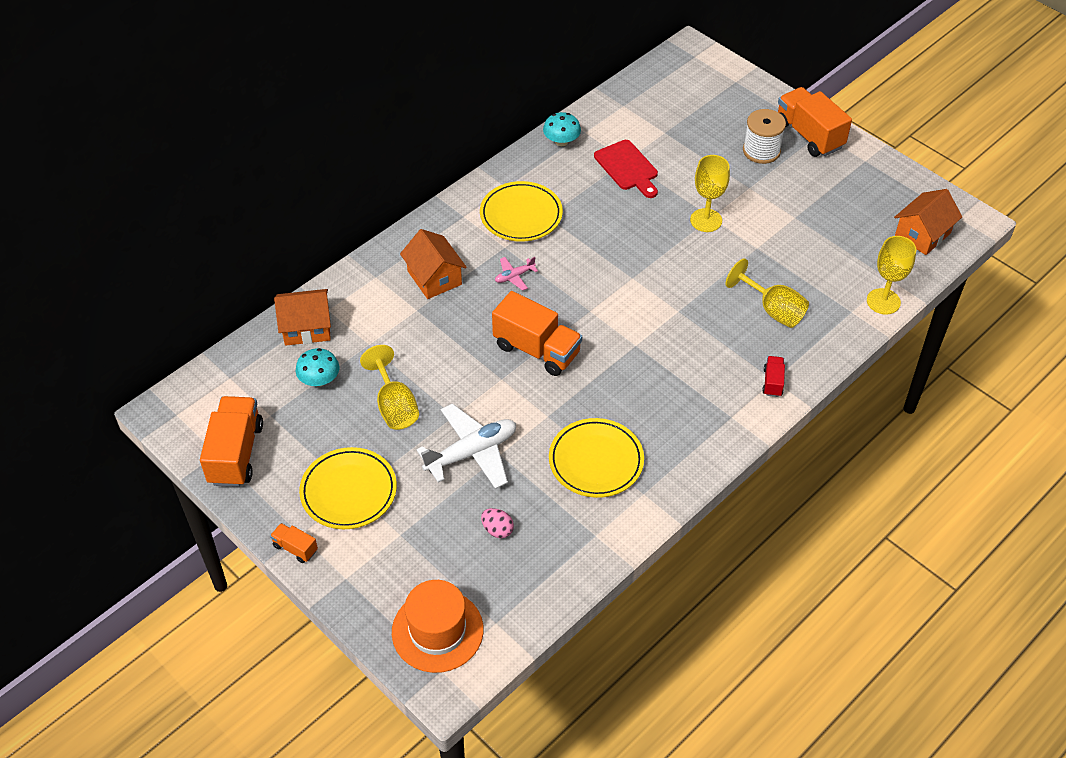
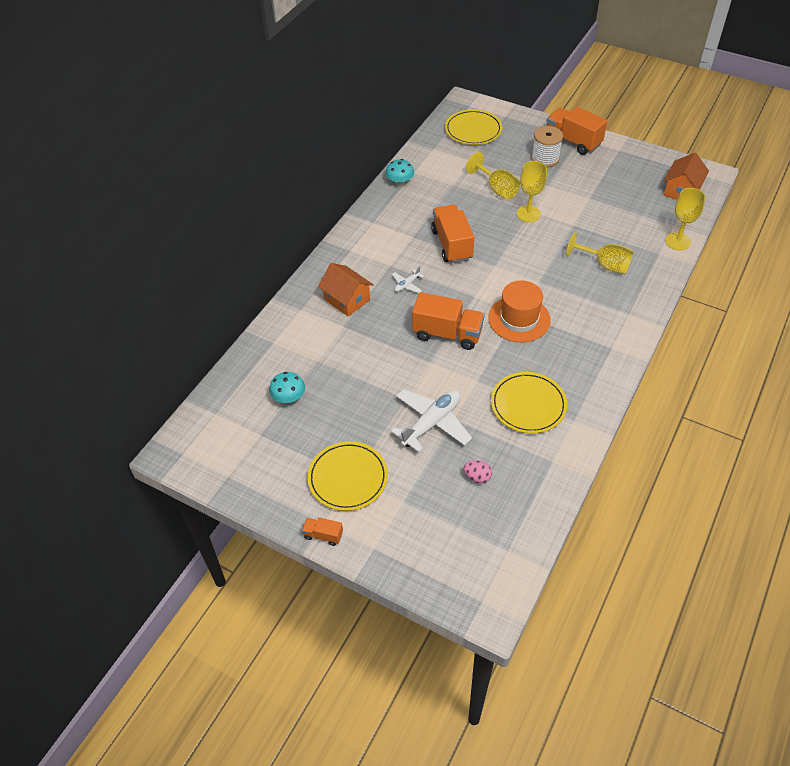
camera: 15 degrees left, 0 degrees up
(236, 453) = (244, 472): orange truck -> orange truck (451, 245)
(306, 328) = (262, 360): orange house -> none
(394, 406) = (356, 402): yellow goblet -> yellow goblet (497, 189)
(437, 631) = (465, 570): orange hat -> orange hat (519, 319)
(514, 276) = (407, 284): pink plane -> white plane
(521, 215) = (393, 240): yellow plate -> yellow plate (473, 130)
(627, 168) = (456, 190): red cutting board -> none
(772, 382) = (629, 316): red truck -> none

